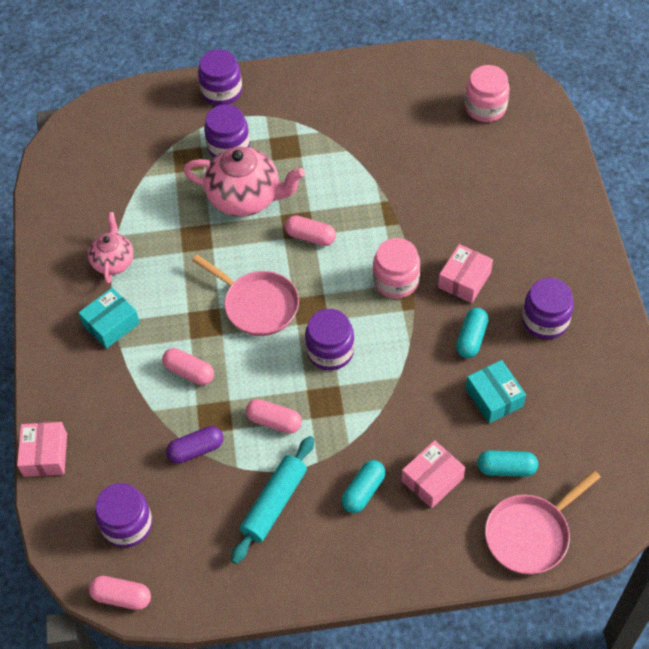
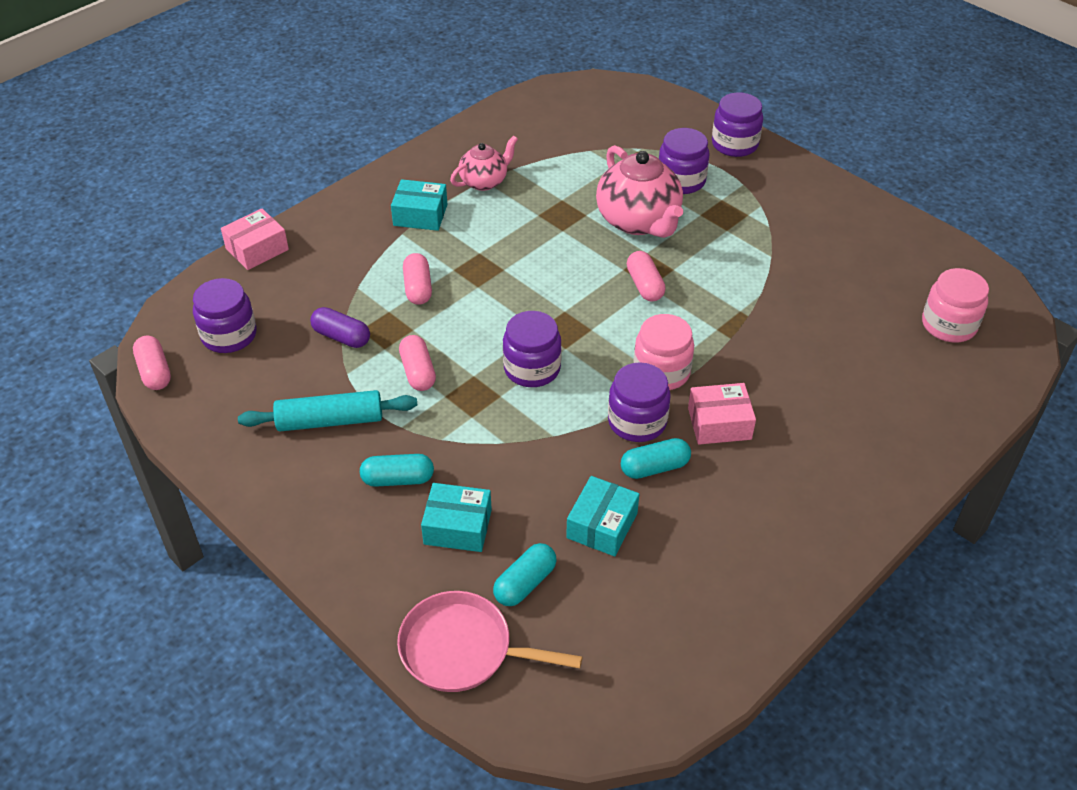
camera: 50 degrees right, 10 degrees down
(257, 305) = (532, 292): pink pan -> none
(432, 479) = (457, 527): pink box -> turquoise box
(506, 468) = (525, 583): turquoise capsule -> turquoise capsule turned 75 degrees clockwise
(545, 321) = (741, 518): purple jar -> purple jar (637, 421)

